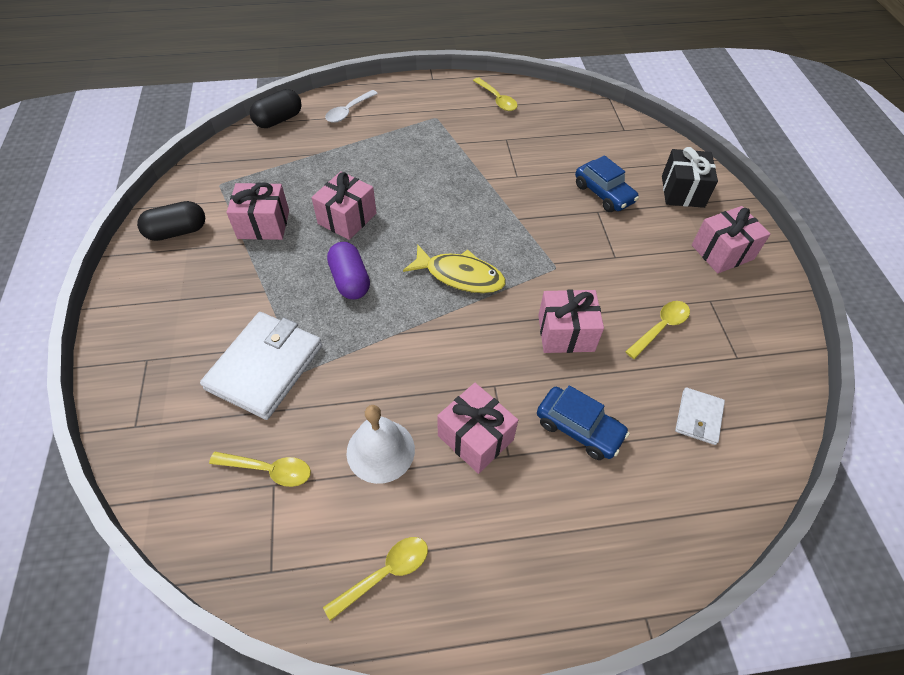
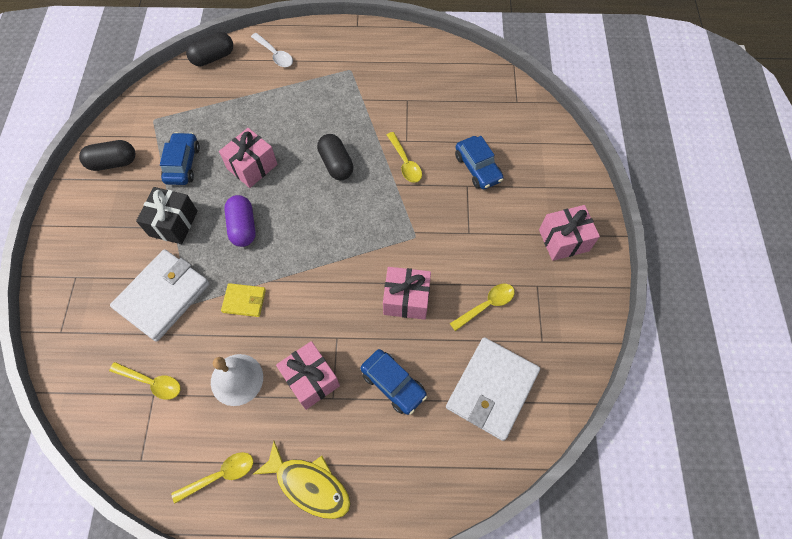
camera: 10 degrees right, 10 degrees up
(263, 224) = (183, 164): pink gift -> blue car
(348, 111) = (275, 55): white spoon -> white spoon turned 90 degrees counterclockwise
(370, 359) = (244, 301): none -> yellow wallet
(444, 206) = (336, 164): none -> black capsule
(460, 276) = (333, 234): yellow fish -> yellow fish (309, 485)
(497, 99) = (410, 55): yellow spoon -> yellow spoon (405, 163)
(682, 191) = (549, 174): black gift -> black gift (173, 223)
(698, 417) = (491, 389): white wallet -> white wallet, size x1.99

